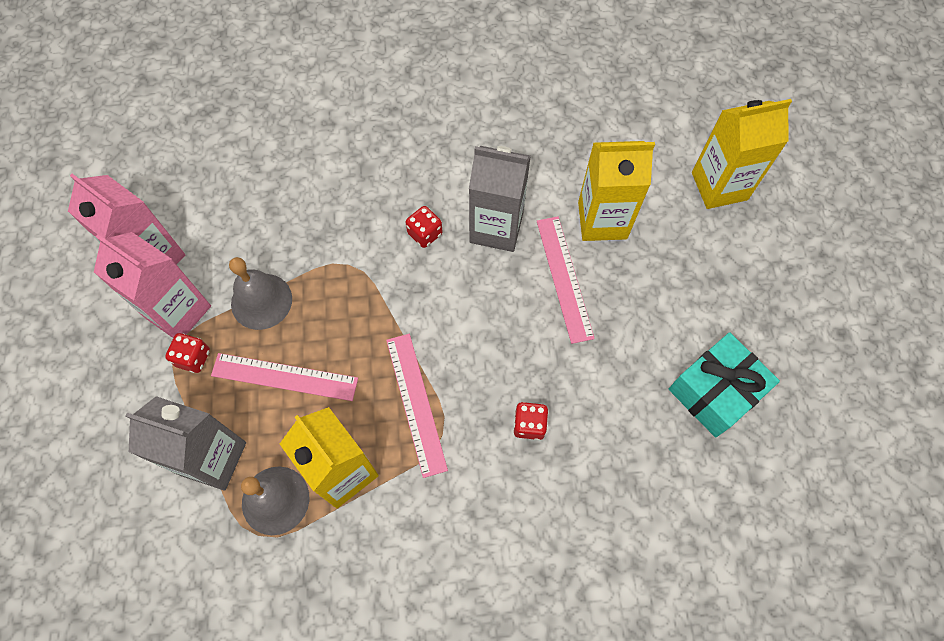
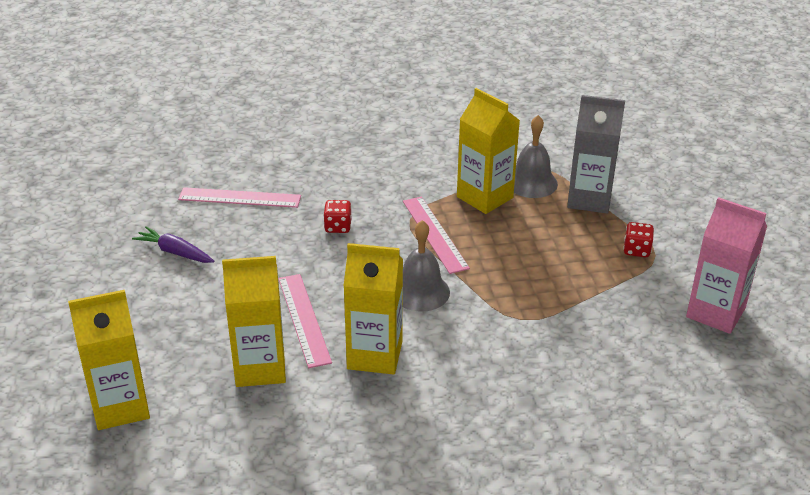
camera: 175 degrees right, 30 degrees down
(178, 312) = (668, 278): pink carton -> none
(261, 301) = (594, 288): grey bell -> grey bell (420, 292)
(284, 377) = (552, 243): pink ruler -> pink ruler (240, 198)
(425, 234) = (449, 346): red dice -> none
(496, 228) = (374, 355): grey carton -> yellow carton
(715, 391) = (175, 252): turquoise gift -> purple carrot

